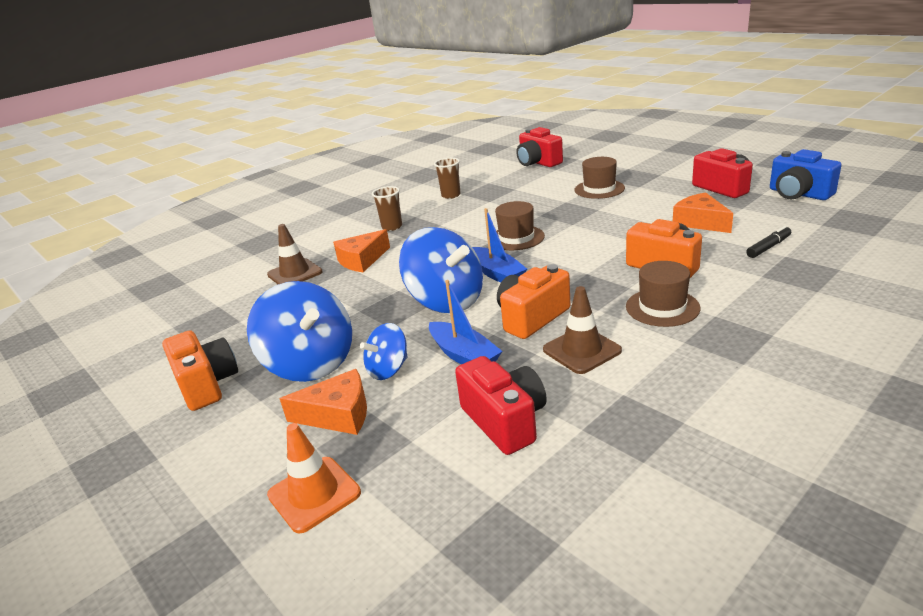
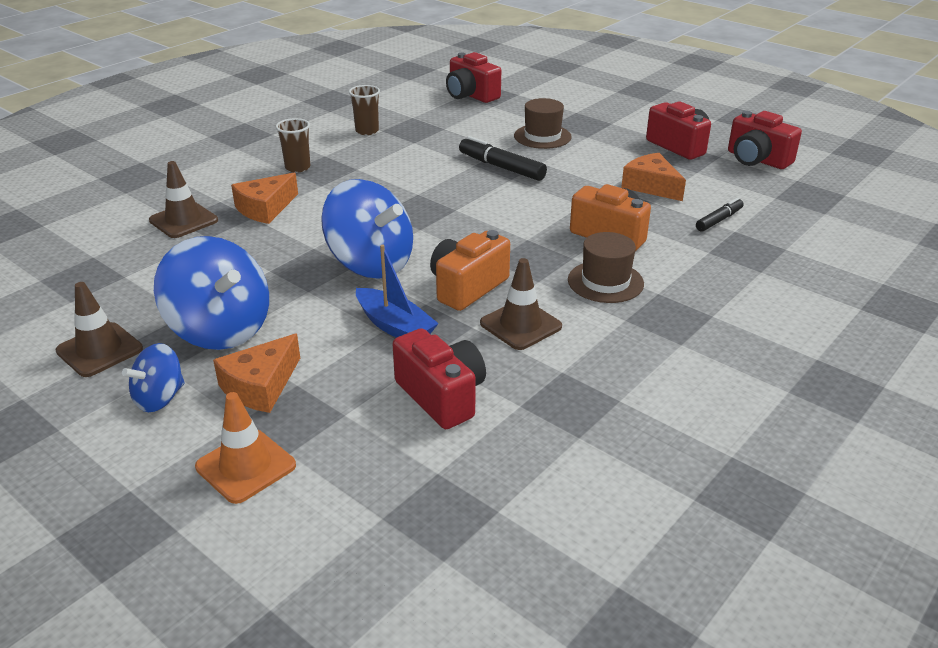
camera: 10 degrees left, 5 degrees up
(207, 385) = (99, 350): orange camera -> brown traffic cone
(338, 414) = (261, 386): orange cheese -> orange cheese turned 135 degrees clockwise
(388, 369) = (311, 339): blue spinning top -> blue spinning top (160, 398)
(497, 273) = (427, 234): blue boat -> none
(516, 238) = (448, 192): brown hat -> none
(563, 215) = (501, 167): none -> black marker
(798, 194) = (757, 159): blue camera -> red camera

